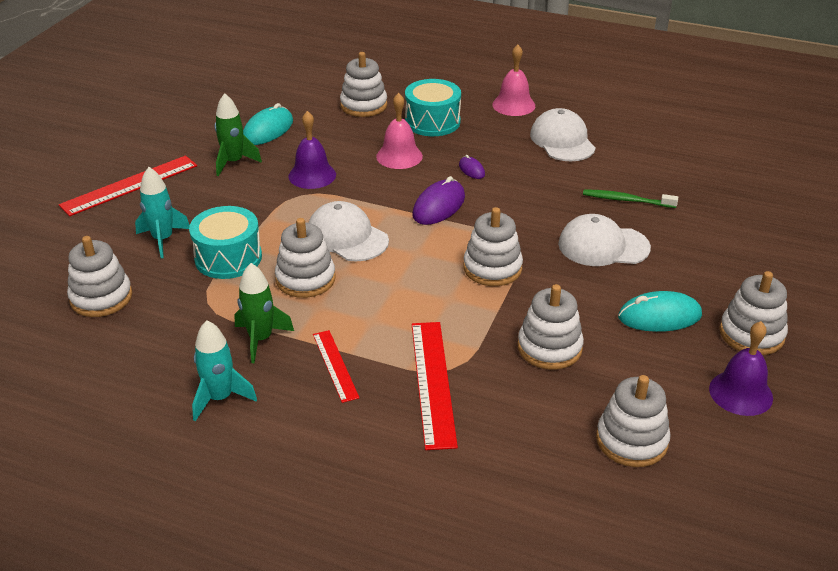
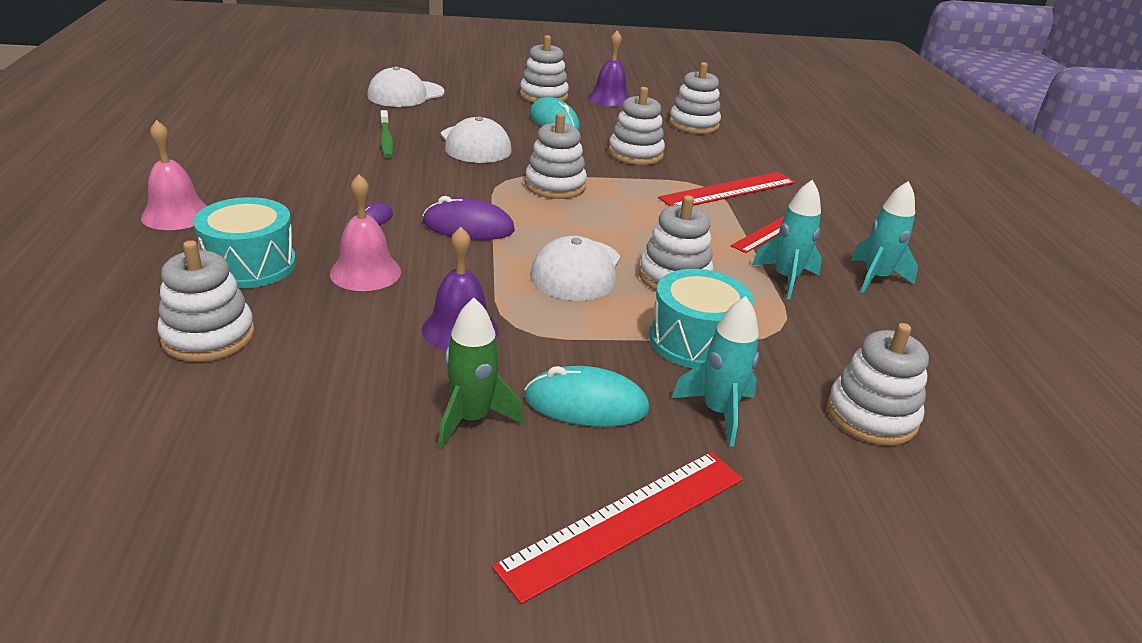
camera: 120 degrees left, 5 degrees down
(129, 185) = (626, 521): red ruler -> red ruler turned 60 degrees counterclockwise
(260, 339) = (786, 279): green rocket -> turquoise rocket
(268, 130) = (340, 417): turquoise mouse -> turquoise mouse (586, 404)
(562, 141) = (271, 177): white cap -> white cap (405, 94)

